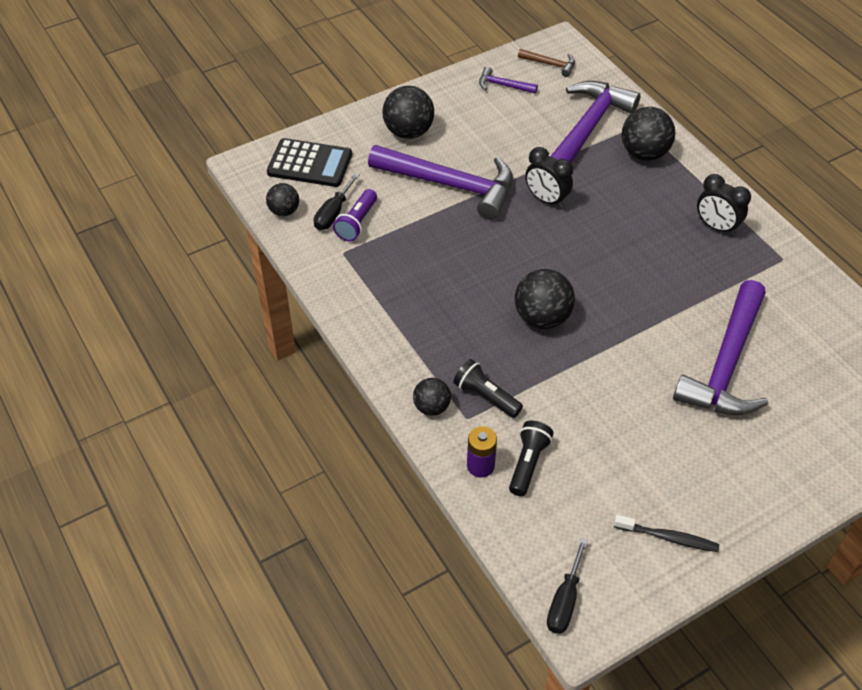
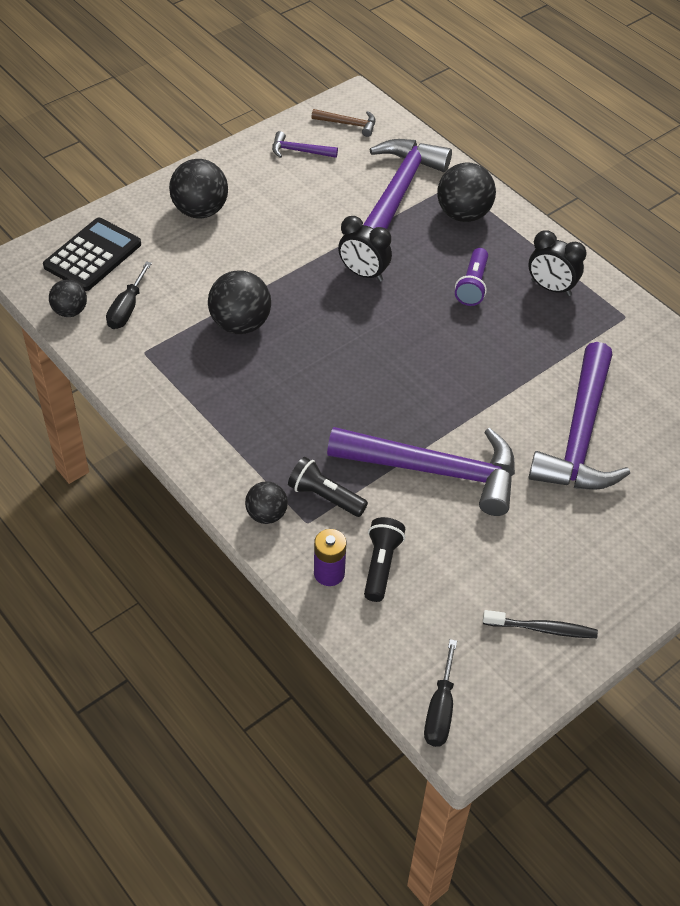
camera: 10 degrees left, 0 degrees up
(310, 163) = (92, 255): black calculator -> black calculator turned 60 degrees counterclockwise
(357, 223) = (155, 317): purple flashlight -> purple flashlight (472, 285)
(451, 185) = (255, 266): purple hammer -> purple hammer (435, 470)
(542, 318) = (375, 404): black ball -> black ball (240, 324)

